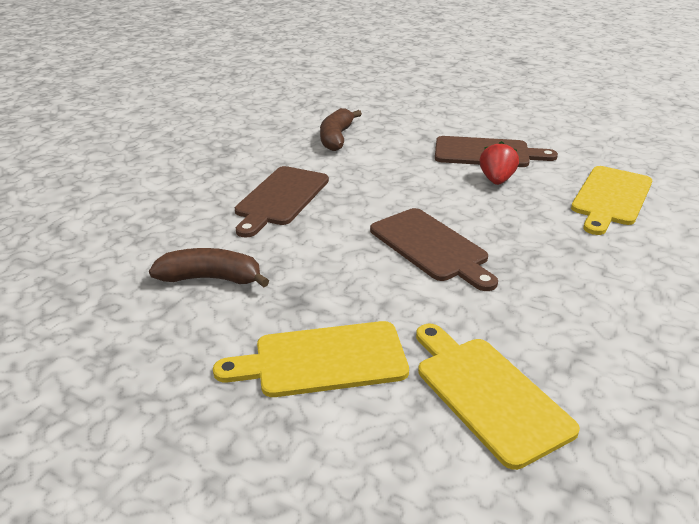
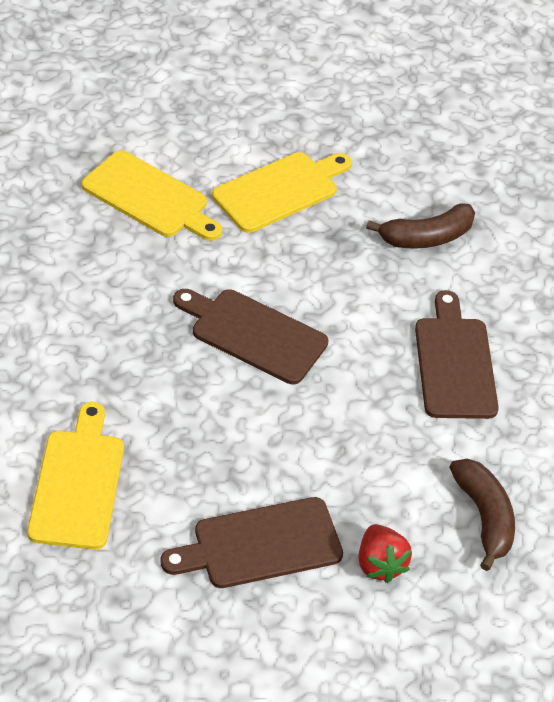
camera: 150 degrees right, 15 degrees up
(496, 180) = (226, 479): red strawberry -> red strawberry (380, 564)

